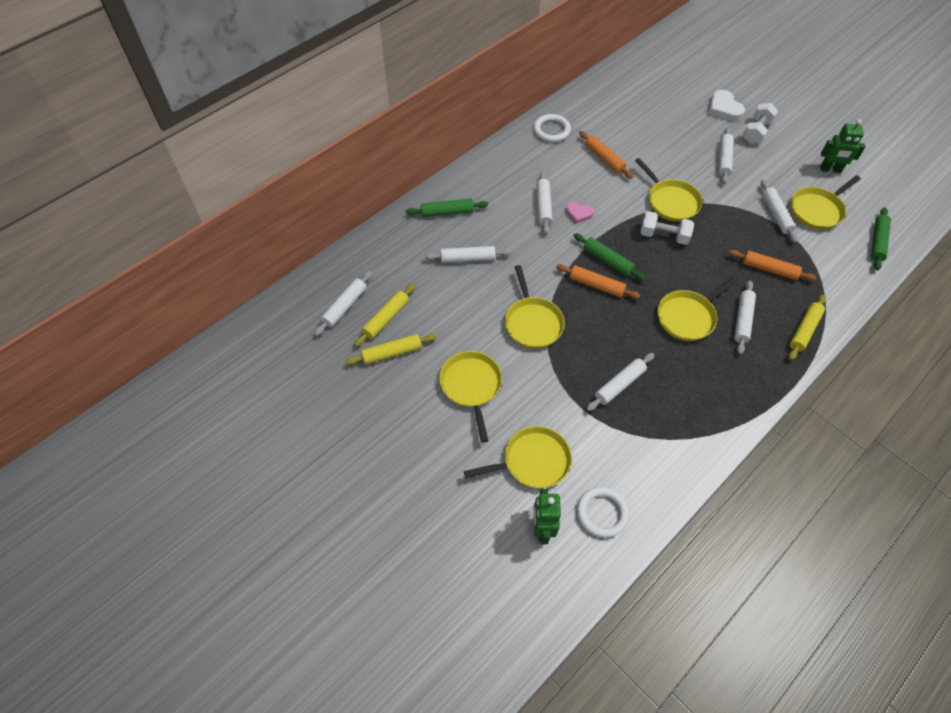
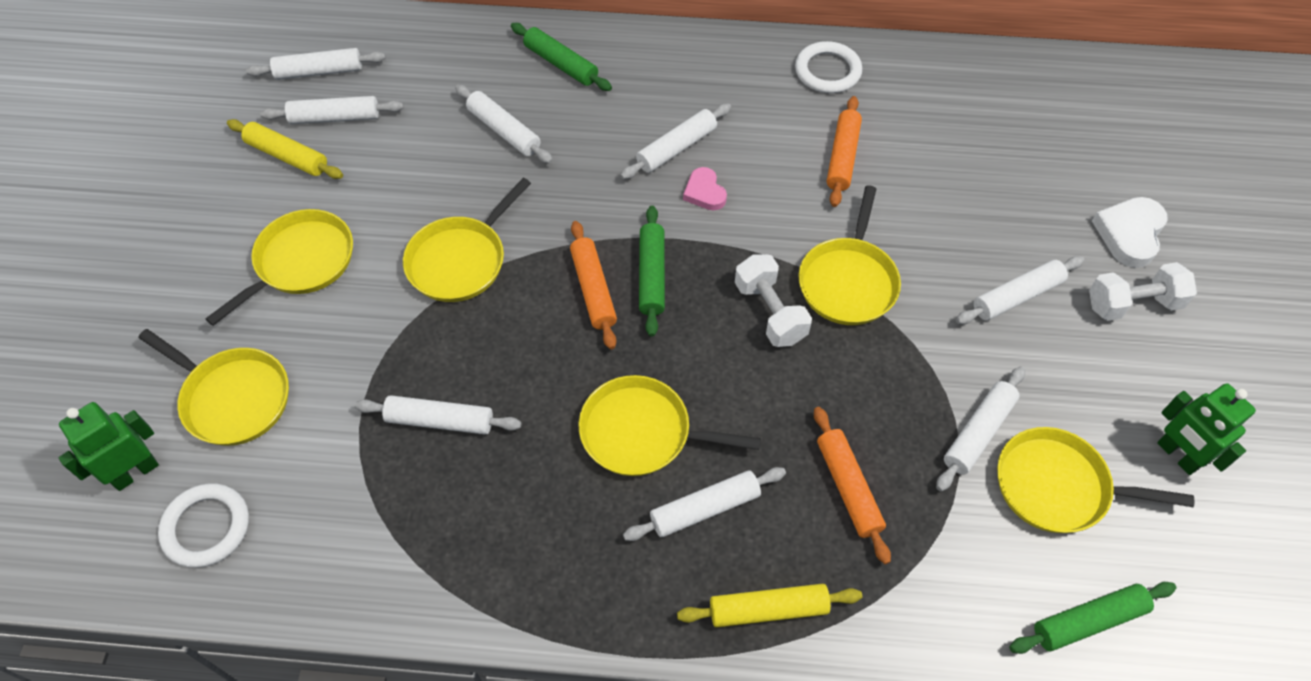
camera: 50 degrees right, 0 degrees up
(386, 318) = (335, 117): yellow rolling pin -> white rolling pin

